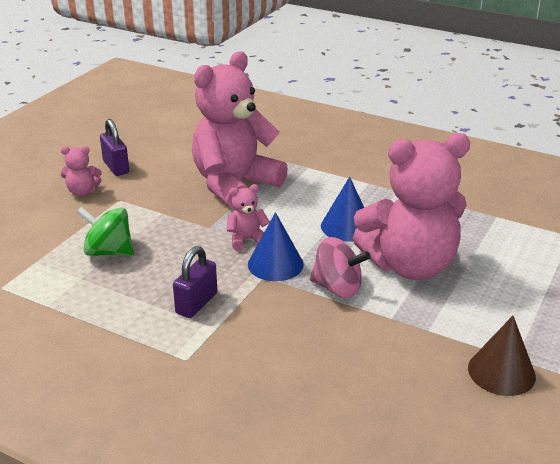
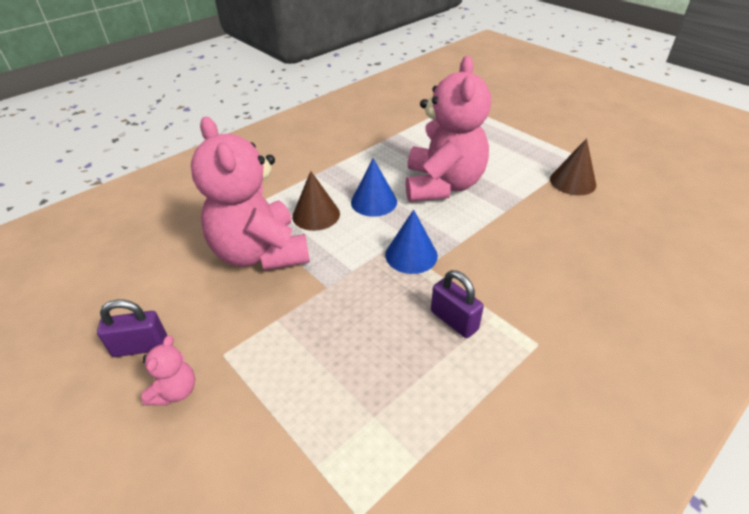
camera: 70 degrees left, 10 degrees up
(109, 252) = (331, 381): green spinning top -> none
(247, 240) = (363, 265): pink teddy bear -> none
(303, 199) = (316, 215): none -> brown cone
(337, 288) = (459, 228): pink spinning top -> none

